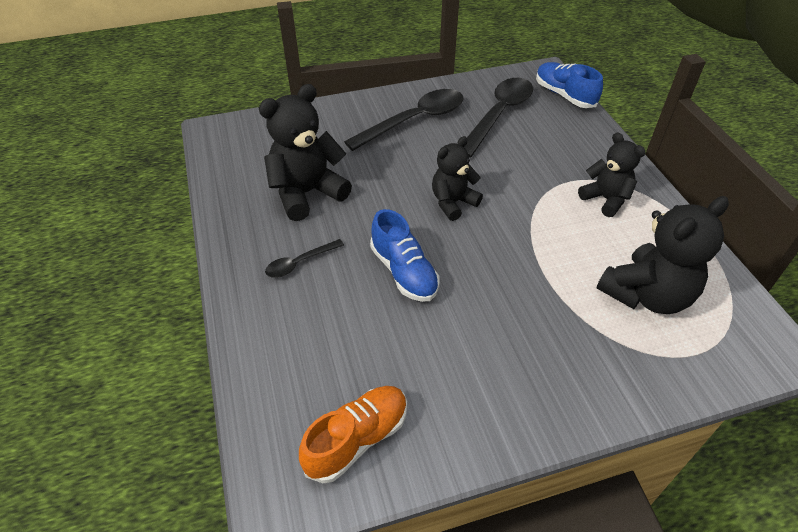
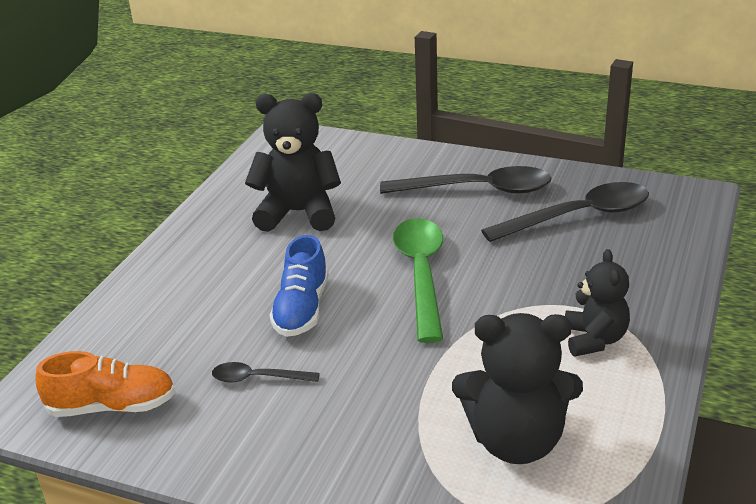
camera: 40 degrees right, 15 degrees down
(299, 263) = (225, 263): black spoon -> black spoon (257, 378)
(453, 202) = (421, 274): black teddy bear -> green spoon
(564, 95) = (688, 225): blue shoe -> none

